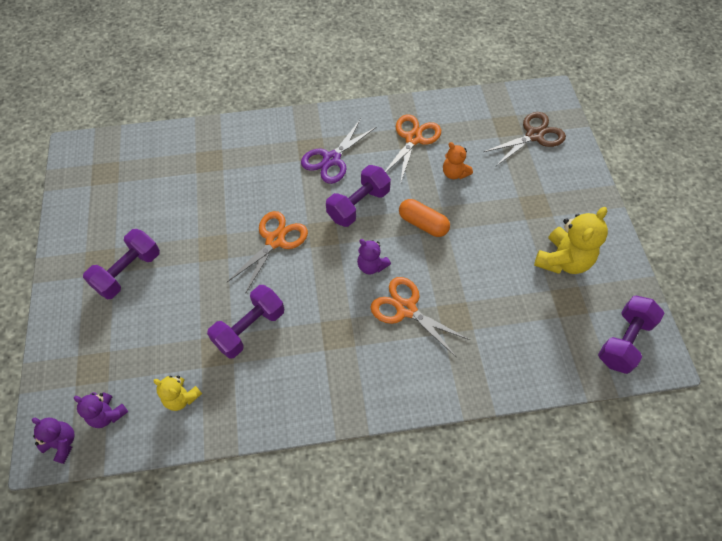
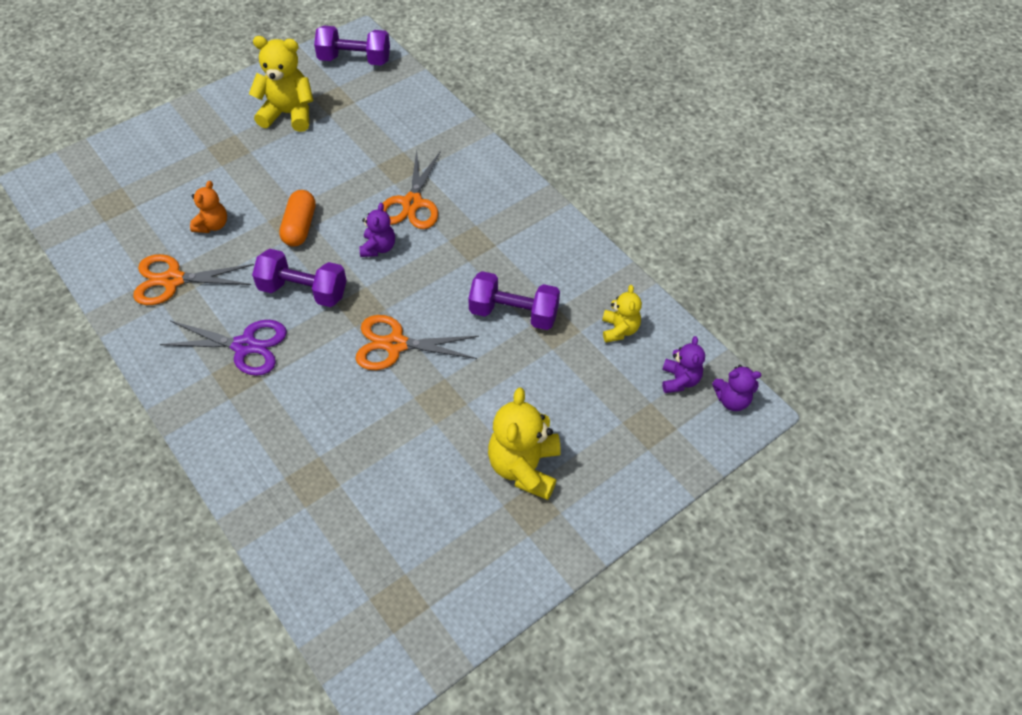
camera: 120 degrees left, 5 degrees down
(62, 443) = (732, 400): purple teddy bear -> purple teddy bear turned 90 degrees counterclockwise
(128, 272) = (524, 467): purple dumbbell -> yellow teddy bear
(534, 135) = (120, 177): brown scissors -> none

